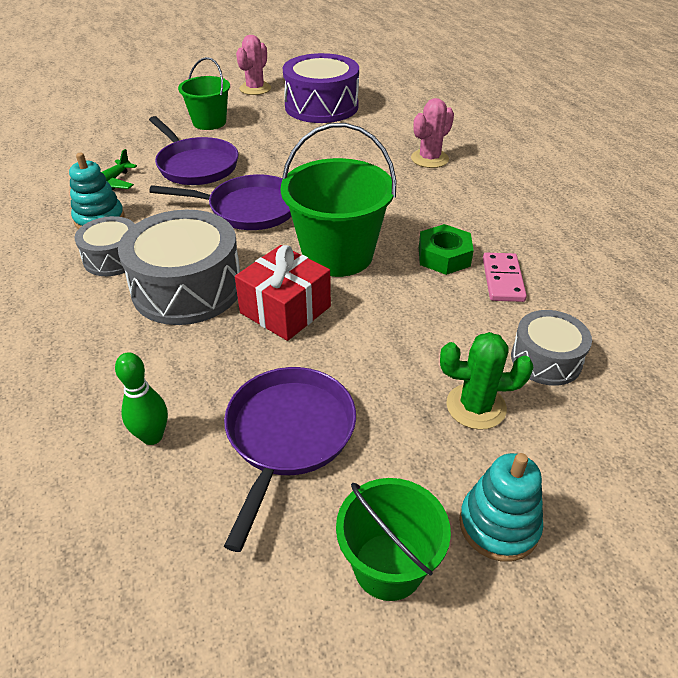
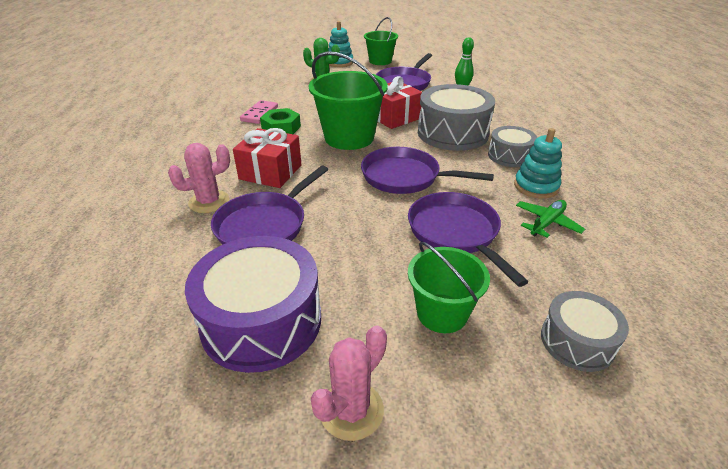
camera: 165 degrees left, 5 degrees down
(362, 149) = (265, 225): none -> purple pan
(399, 193) = (270, 172): none -> red gift
(546, 359) = (277, 88): grey drum -> grey drum (577, 341)

